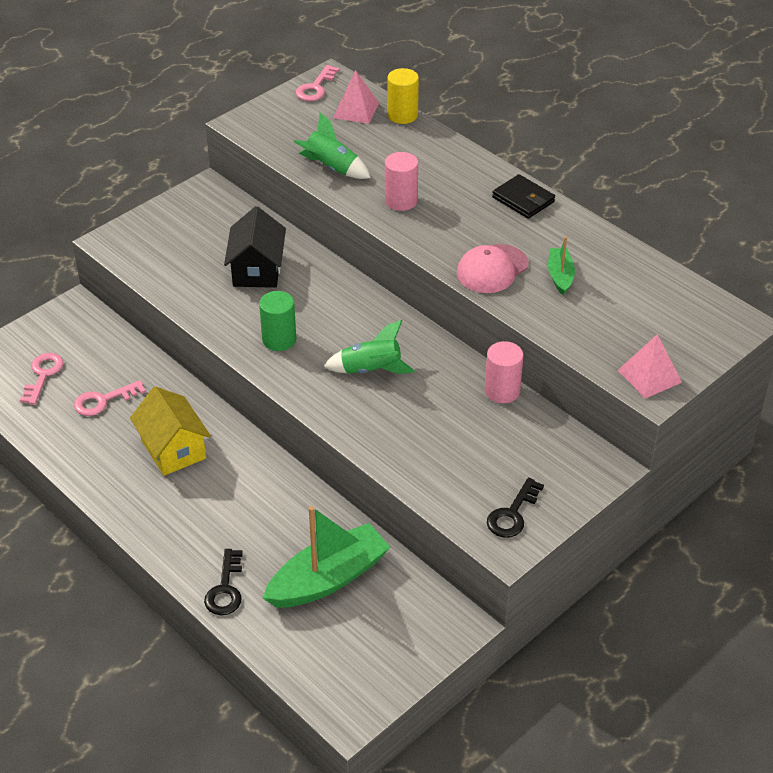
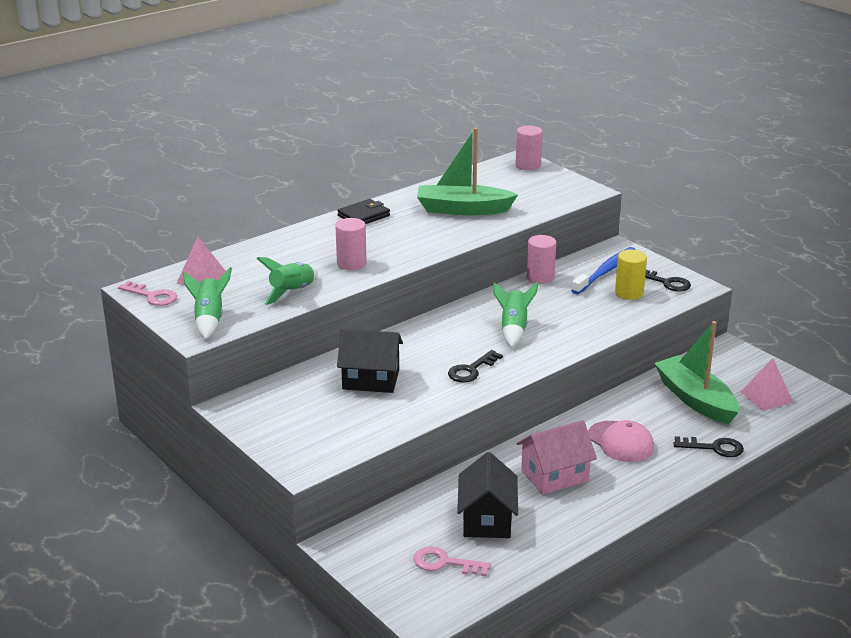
camera: 85 degrees left, 15 degrees down
(103, 400) = (487, 520): pink key -> black house
(173, 449) = (554, 476): yellow house -> pink house
(272, 126) = (209, 319): none -> green rocket
(279, 339) = (471, 370): green cylinder -> black key
(402, 115) = (221, 257): yellow cylinder -> yellow cylinder (629, 293)
(492, 269) = (451, 233): pink cap -> pink cap (620, 442)
(531, 453) = (605, 271): none -> blue toothbrush
(560, 276) = (463, 209): green boat -> green boat, size x1.98
(649, 376) = (574, 190): pink pyramid -> pink pyramid (766, 397)
(721, 330) = (528, 165): none -> pink cylinder

